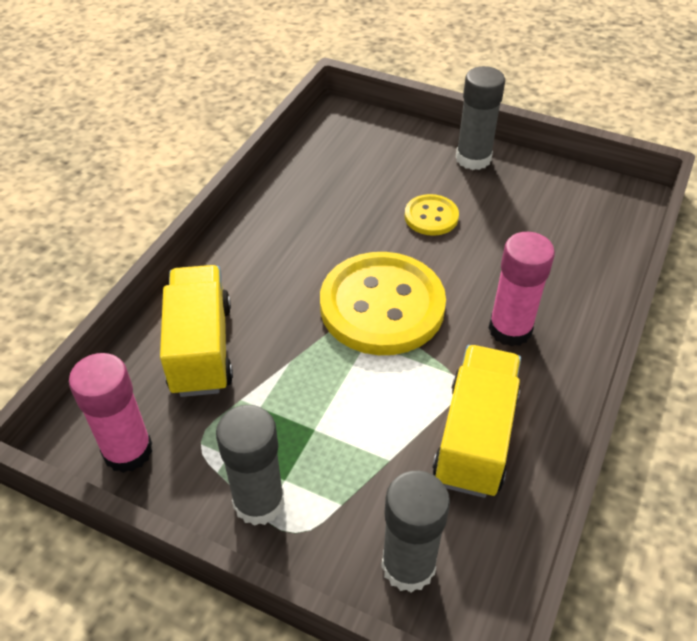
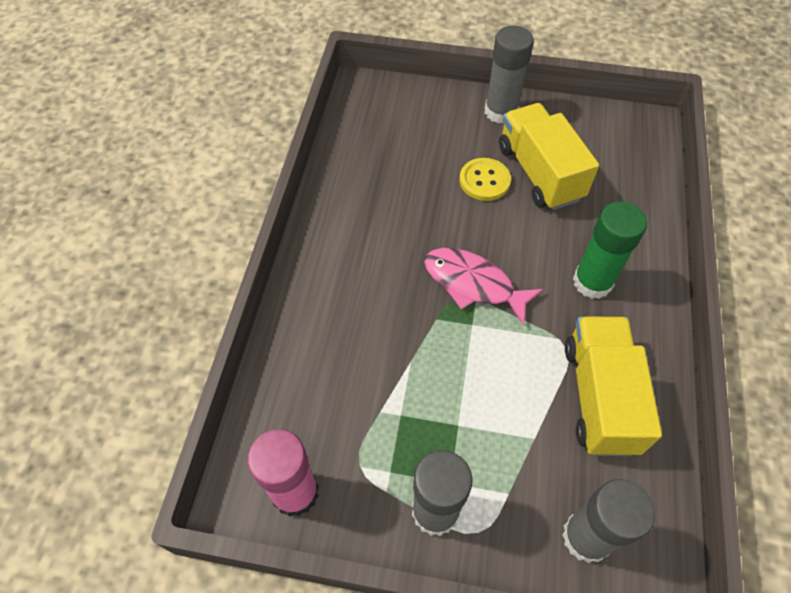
camera: 15 degrees left, 10 degrees up
(201, 348) = (323, 368): yellow truck -> yellow truck (539, 173)
(382, 306) = (473, 284): yellow button -> pink fish
(510, 329) = (592, 282): pink glue stick -> green glue stick

